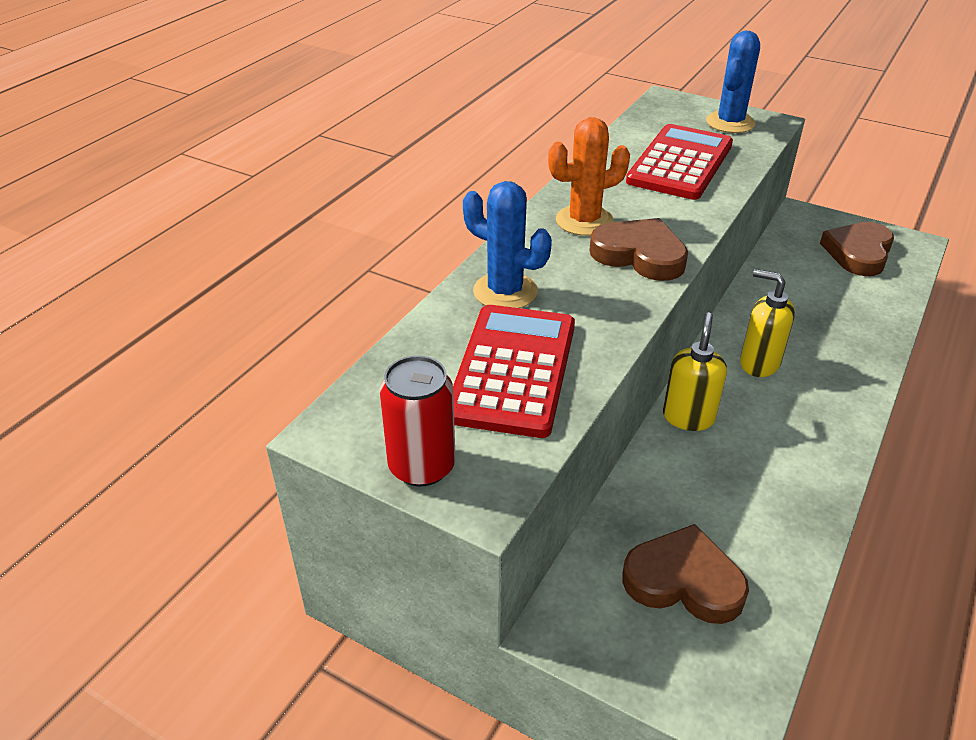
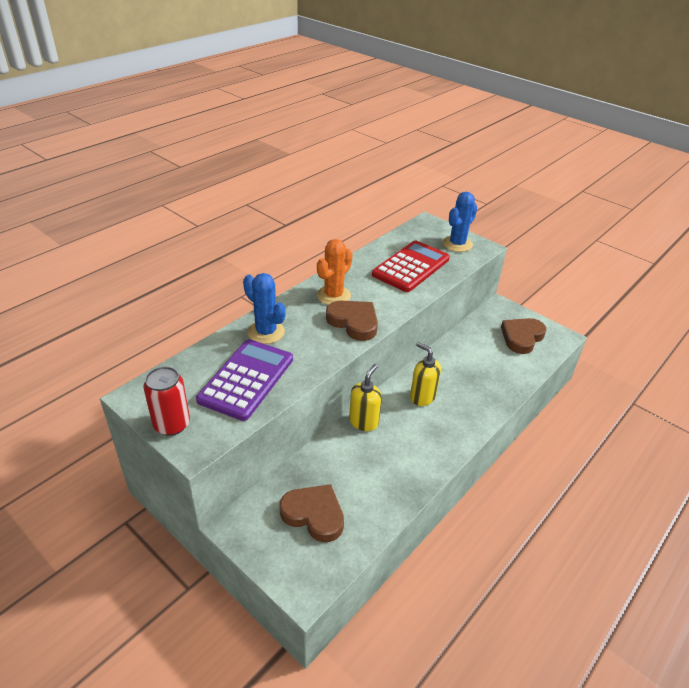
camera: 10 degrees right, 0 degrees up
(513, 370) = (246, 379): red calculator -> purple calculator
(584, 221) = (333, 295): orange cactus -> orange cactus turned 45 degrees counterclockwise

